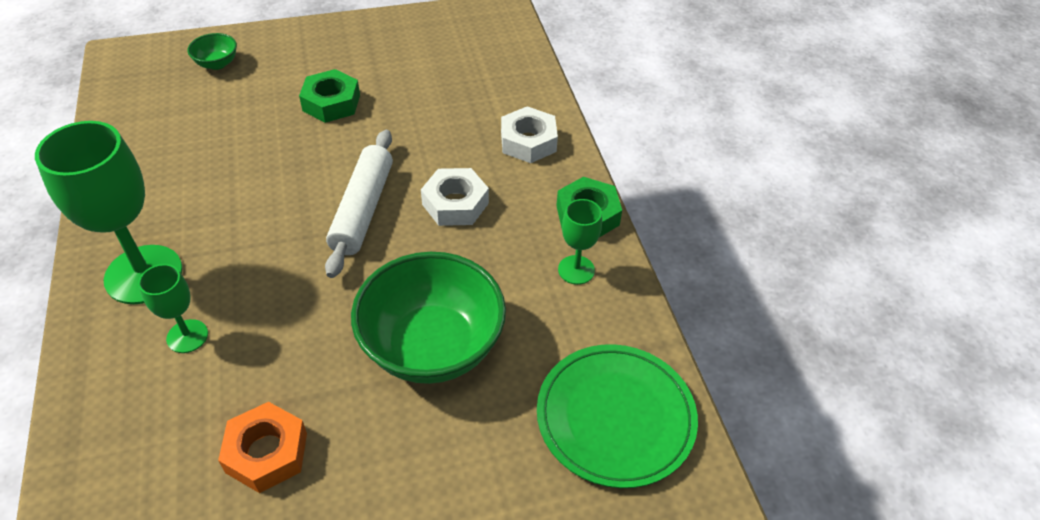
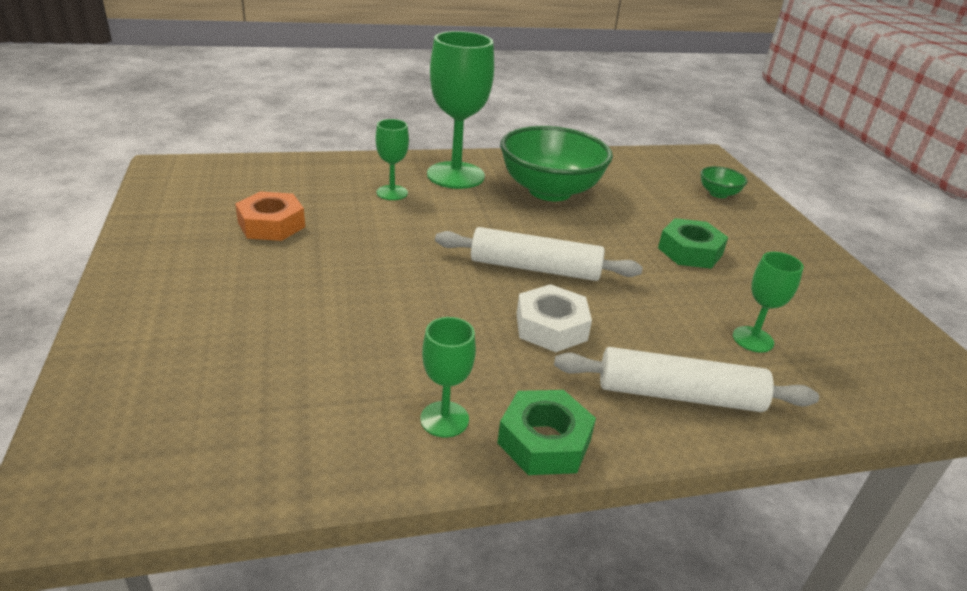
camera: 90 degrees right, 15 degrees down
(432, 346) = (351, 304): green bowl -> green bowl (550, 191)
(459, 92) = (753, 339): none -> green goblet
(528, 142) = (679, 395): white nut -> white rolling pin
(615, 417) = (212, 430): green plate -> none

